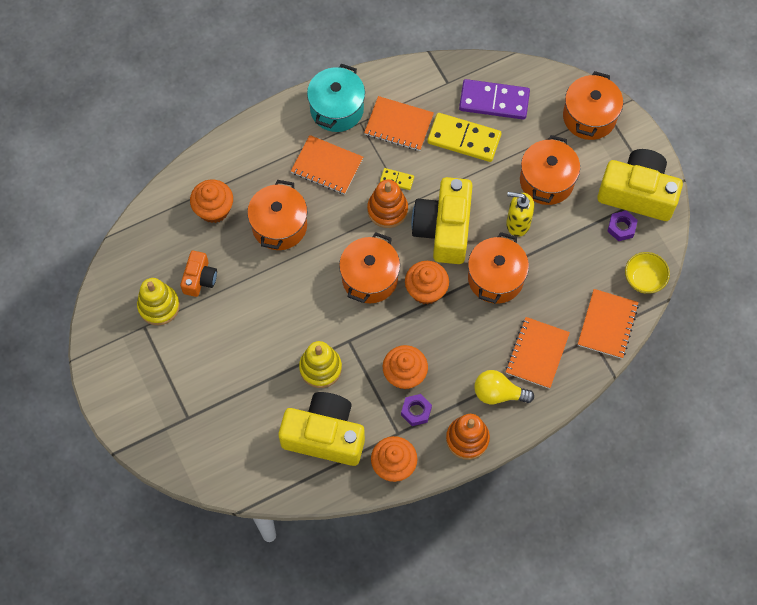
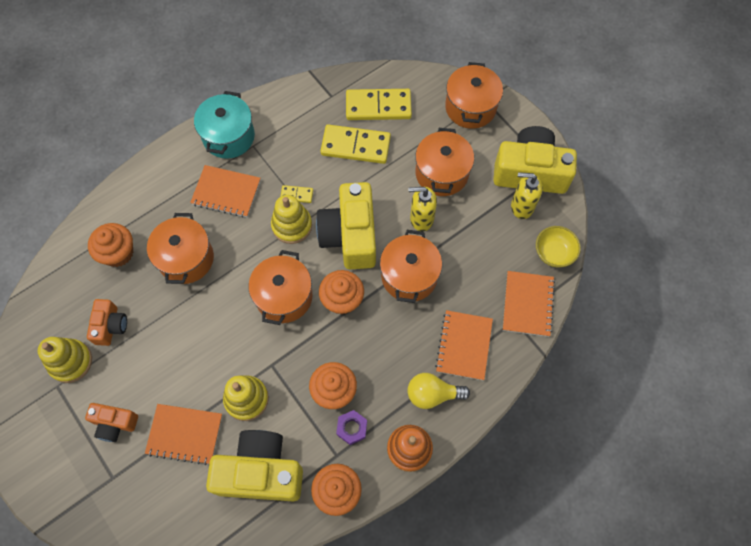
camera: 10 degrees left, 0 degrees up
(194, 369) = (115, 423): none -> orange camera
(387, 210) = (292, 225): orange stacking toy -> yellow stacking toy
(398, 125) = (291, 142): orange notebook -> orange notebook (185, 434)
(494, 101) = (378, 106): purple domino -> yellow domino
(621, 228) = (521, 206): purple nut -> yellow soap dispenser

